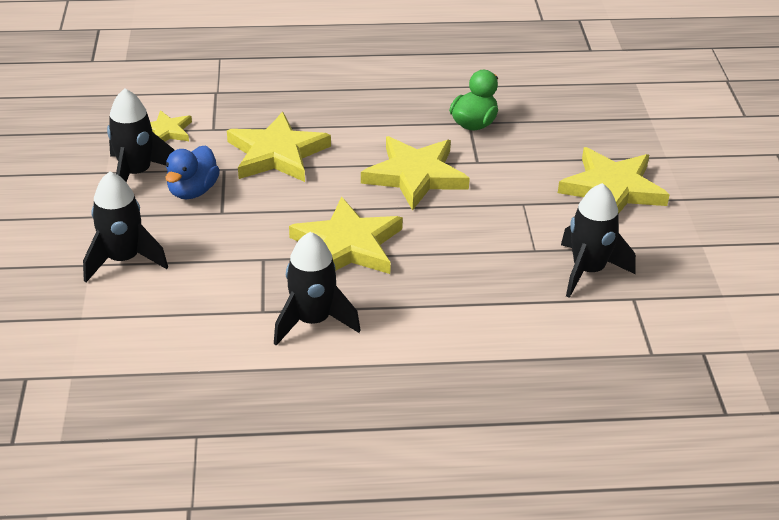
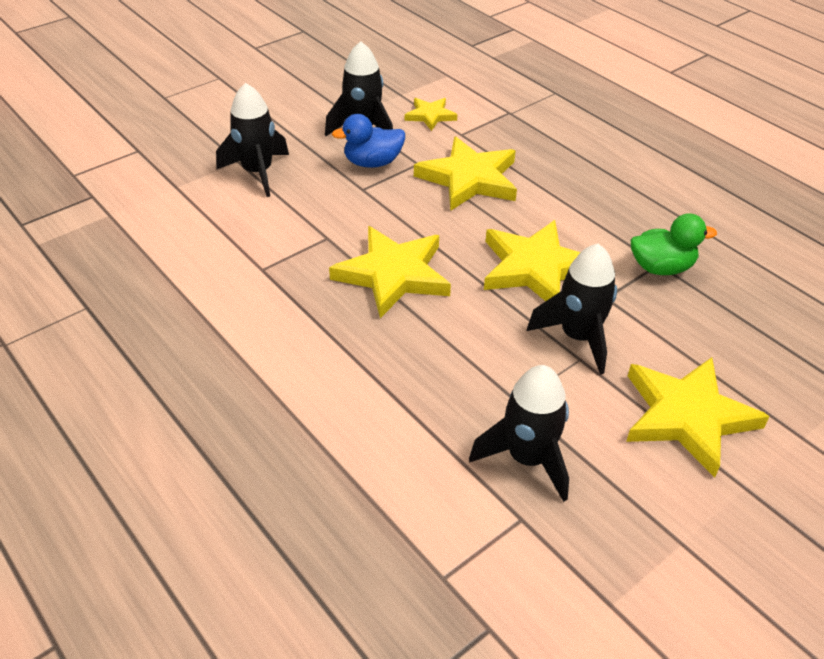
camera: 55 degrees right, 5 degrees up
(313, 321) = (274, 303): black rocket -> black rocket (578, 337)

